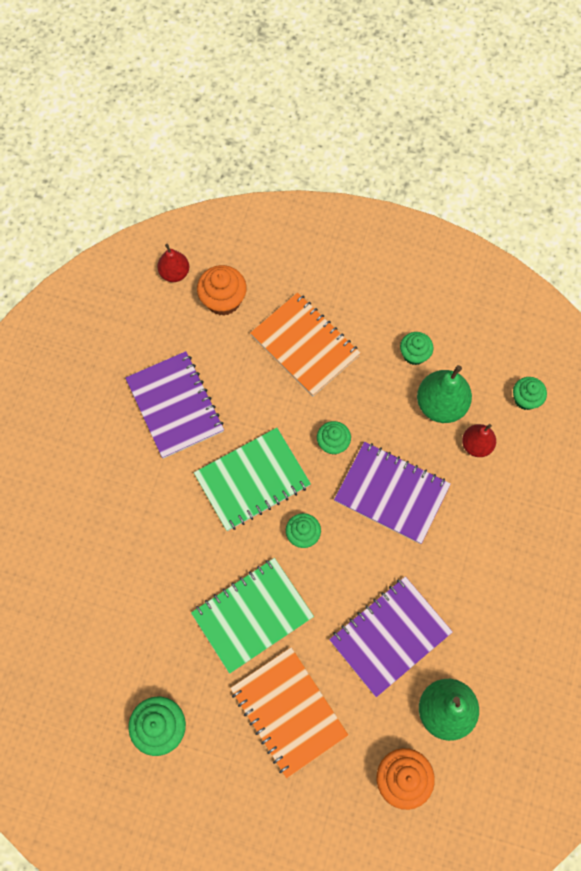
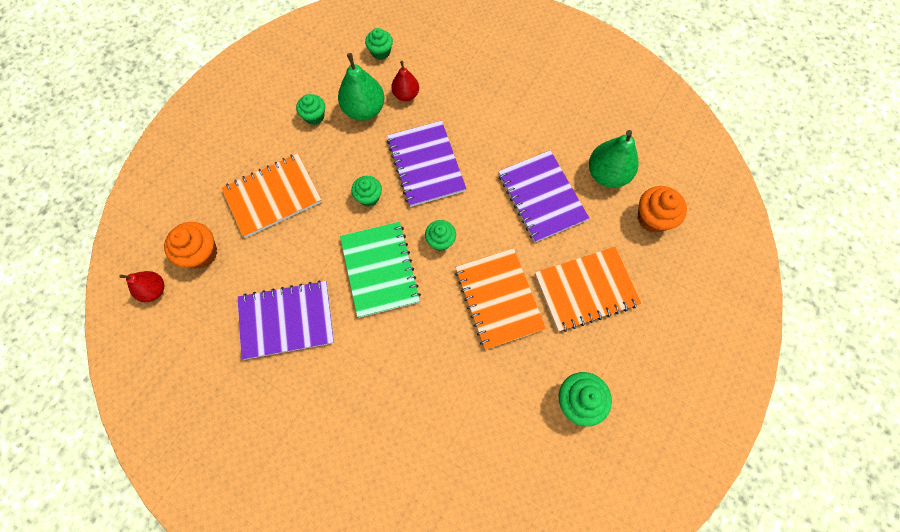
camera: 75 degrees left, 0 degrees up
(252, 615) = (499, 299): green notebook -> orange notebook
(391, 493) = (426, 165): purple notebook -> purple notebook turned 60 degrees counterclockwise

